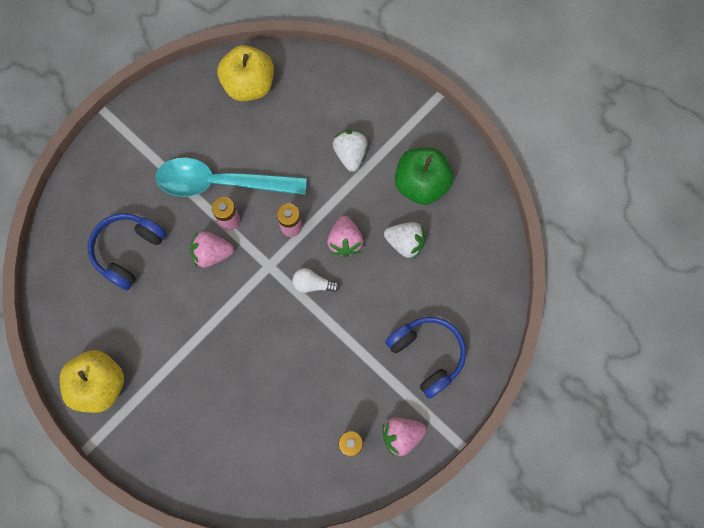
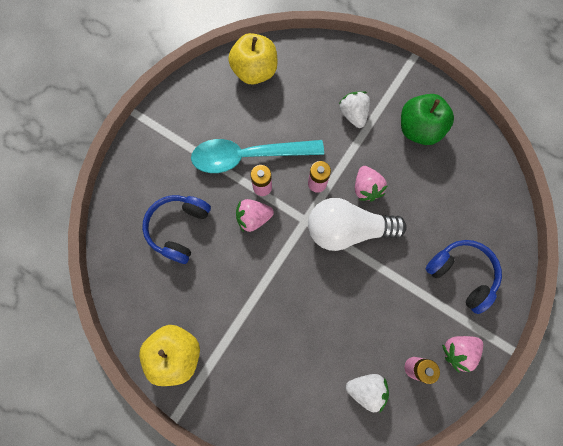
camera: 10 degrees left, 0 degrees up
(313, 284) = (347, 230): white light bulb -> white light bulb, size x2.33
(405, 243) = (417, 181): white strawberry -> white strawberry (366, 389)

